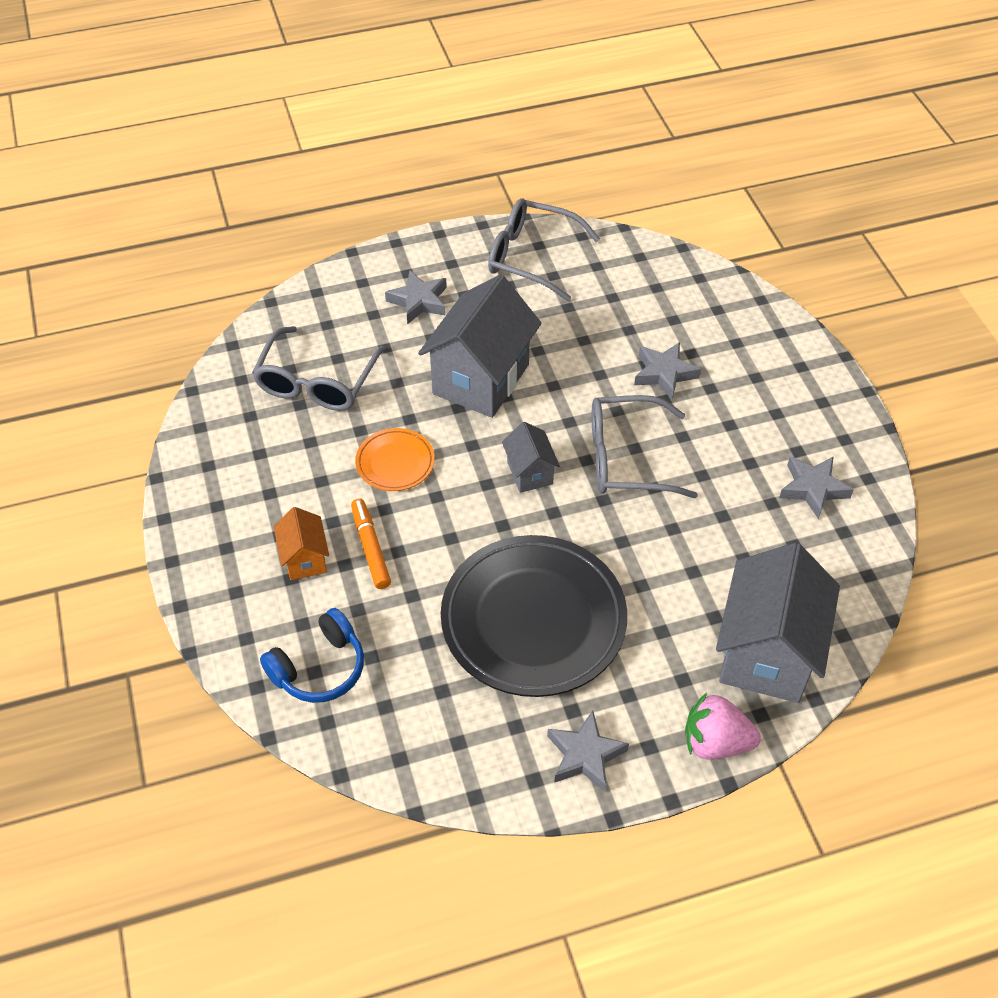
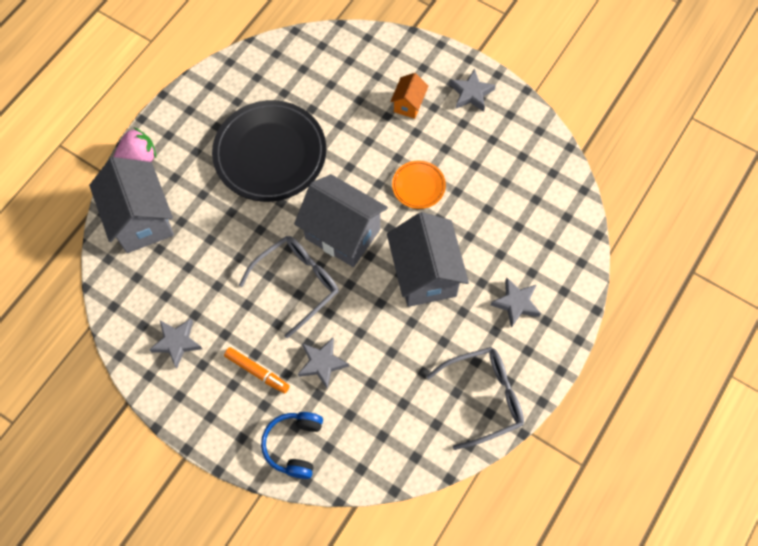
camera: 140 degrees right, 15 degrees up
(305, 559) = (408, 104): orange house -> orange house turned 75 degrees clockwise
(316, 382) = (511, 202): grey glasses -> none
(319, 668) = (348, 63): blue headphones -> blue headphones (294, 445)
(370, 548) = (383, 132): orange marker -> orange marker (257, 371)
(530, 473) = (342, 234): grey house -> grey house, size x2.05
(585, 755) = (195, 111): grey star -> grey star (471, 93)

